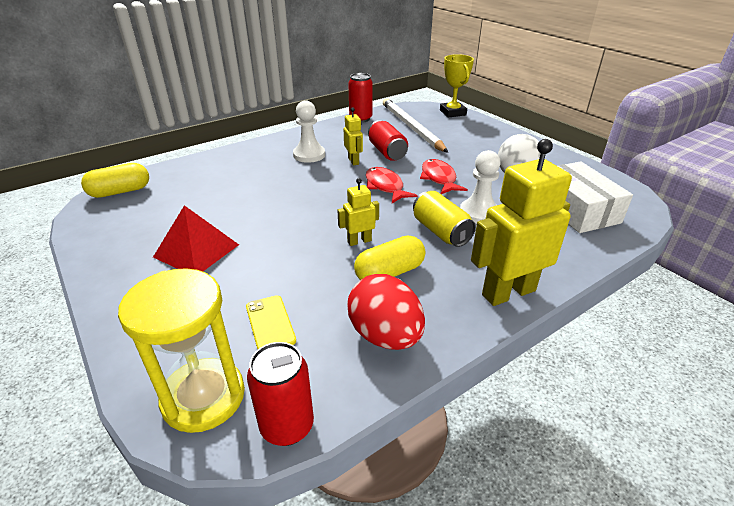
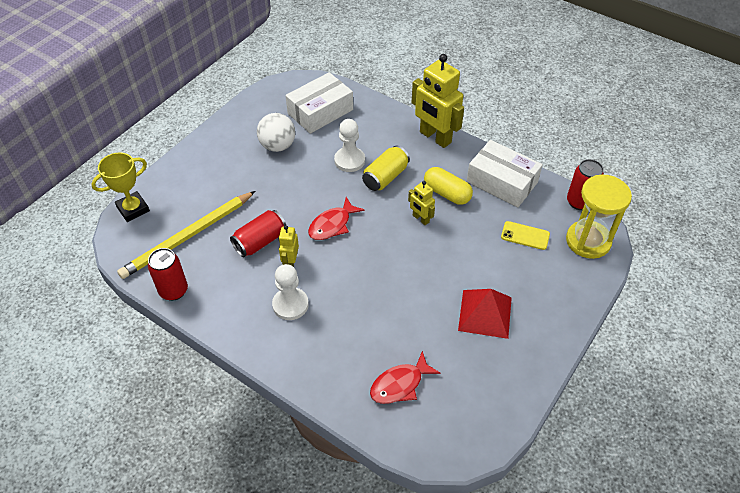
camera: 110 degrees left, 15 degrees up
(120, 192) = (436, 438): yellow capsule -> none
(270, 323) = (525, 235): yellow phone -> yellow phone turned 60 degrees clockwise
(353, 161) = (290, 262): yellow robot -> yellow robot turned 45 degrees counterclockwise
(385, 335) = (502, 182): red egg -> white box
(411, 127) = (188, 236): white pencil -> yellow pencil
(439, 178) = (302, 192): red fish -> red fish (400, 384)

